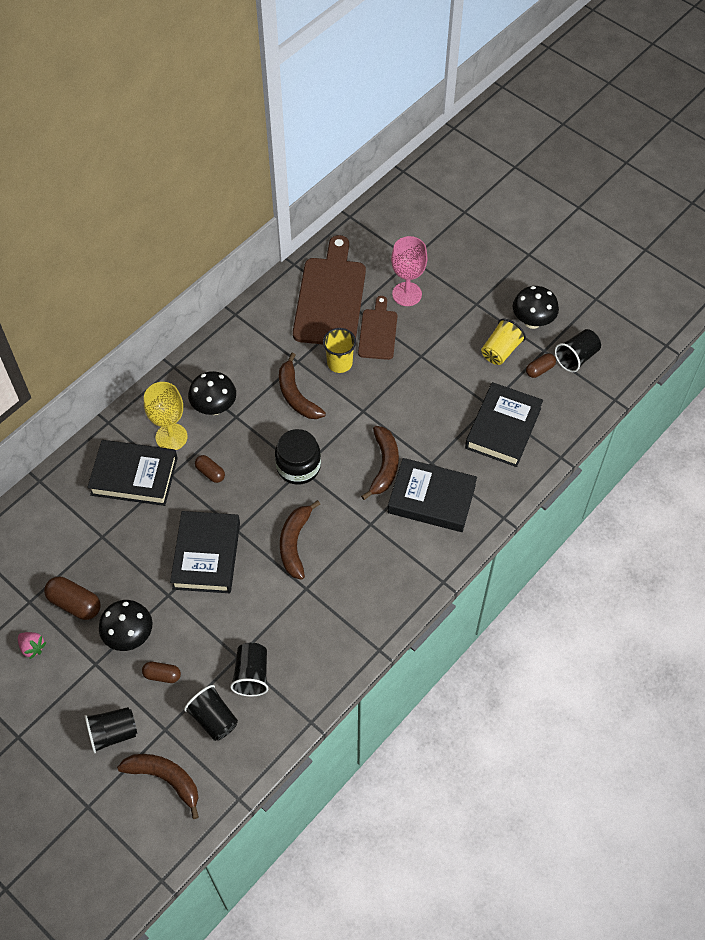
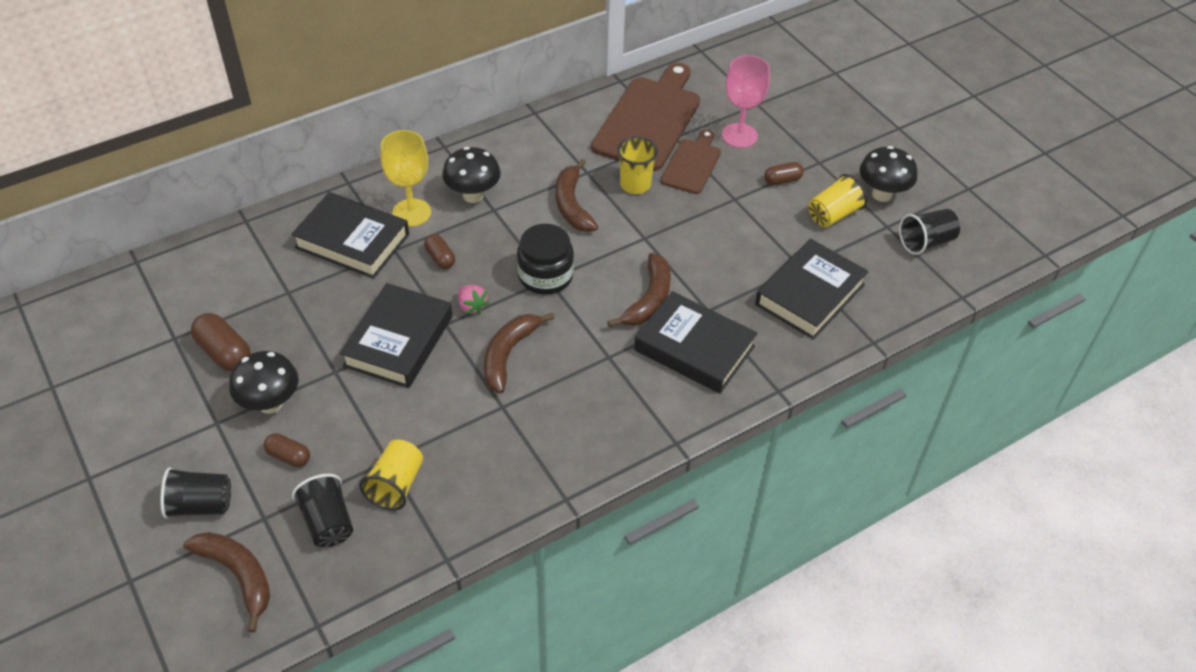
camera: 15 degrees right, 10 degrees down
(32, 647) = (154, 386): pink strawberry -> pink strawberry (472, 306)
(251, 675) = (396, 485): black cup -> yellow cup
(539, 370) = (875, 244): brown capsule -> brown capsule (782, 180)

